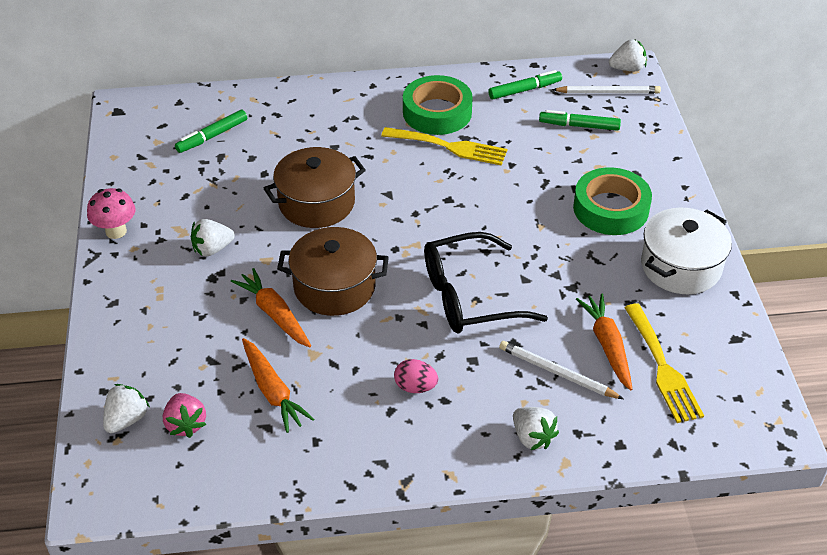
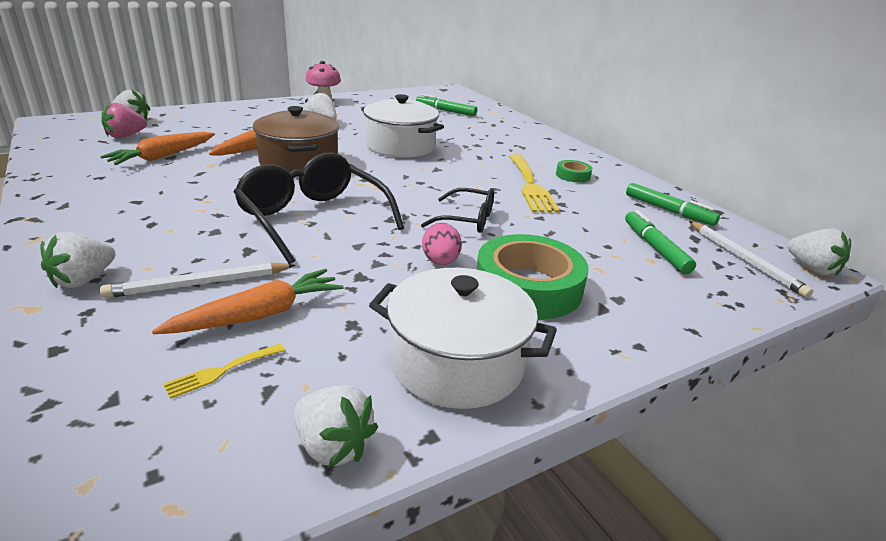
camera: 65 degrees right, 15 degrees down
(316, 203) = (400, 146): brown pot -> white pot
(415, 387) = (170, 208): pink egg -> pink egg (440, 261)
(437, 112) = (573, 175): green tape -> green tape, size x0.47
(502, 206) = (467, 220): none -> black glasses
(557, 373) = (200, 284): white pencil -> white pencil turned 120 degrees counterclockwise
(663, 367) = (221, 371): yellow fork -> yellow fork, size x0.47
(734, 330) = (333, 446): none -> white strawberry

